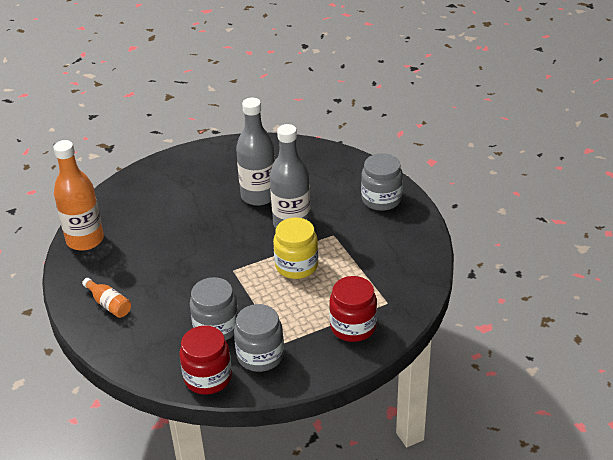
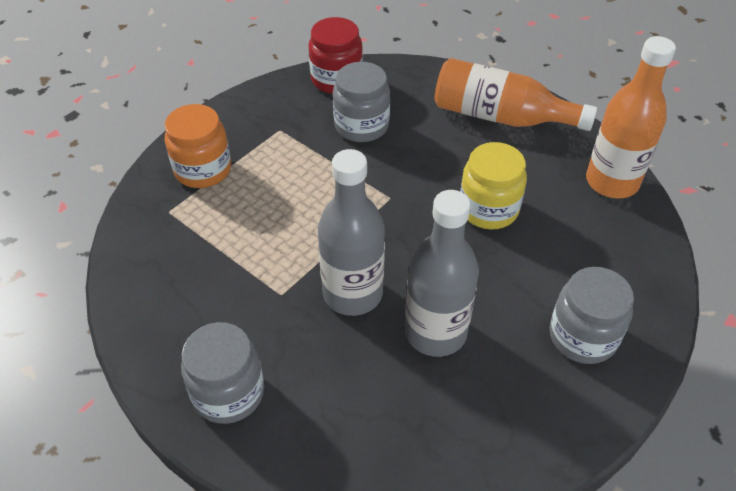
camera: 155 degrees right, 10 degrees up
(109, 304) = (501, 117): orange bottle -> orange bottle, size x2.04
(260, 355) = (295, 112): grey jar -> grey jar (582, 336)
(296, 266) = (310, 227): yellow jar -> yellow jar (488, 209)
(353, 327) = (203, 170): red jar -> orange jar

